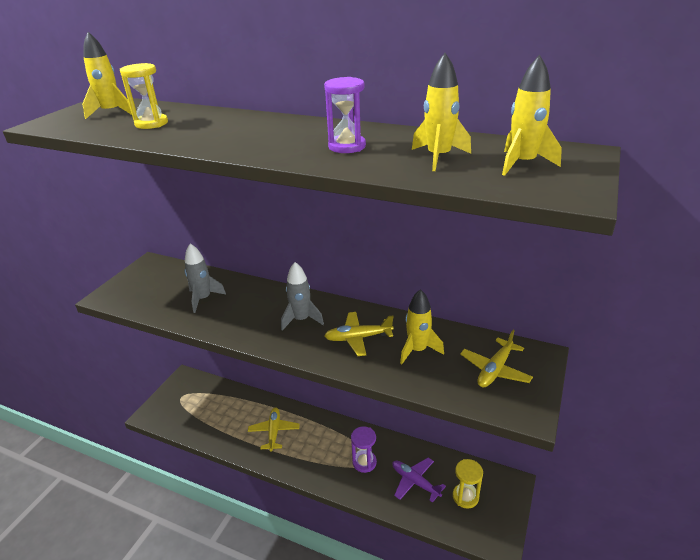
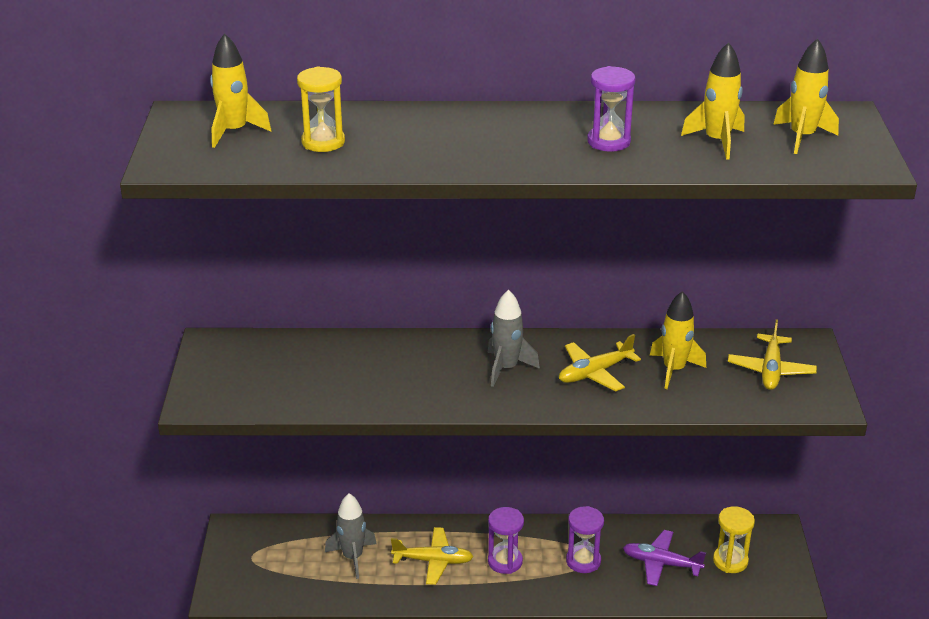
camera: 25 degrees left, 0 degrees up
(203, 299) = (347, 373): grey rocket -> grey rocket (352, 557)
(274, 432) = (433, 561): yellow plane -> yellow plane turned 120 degrees clockwise
(315, 446) = (505, 561): none -> purple hourglass

